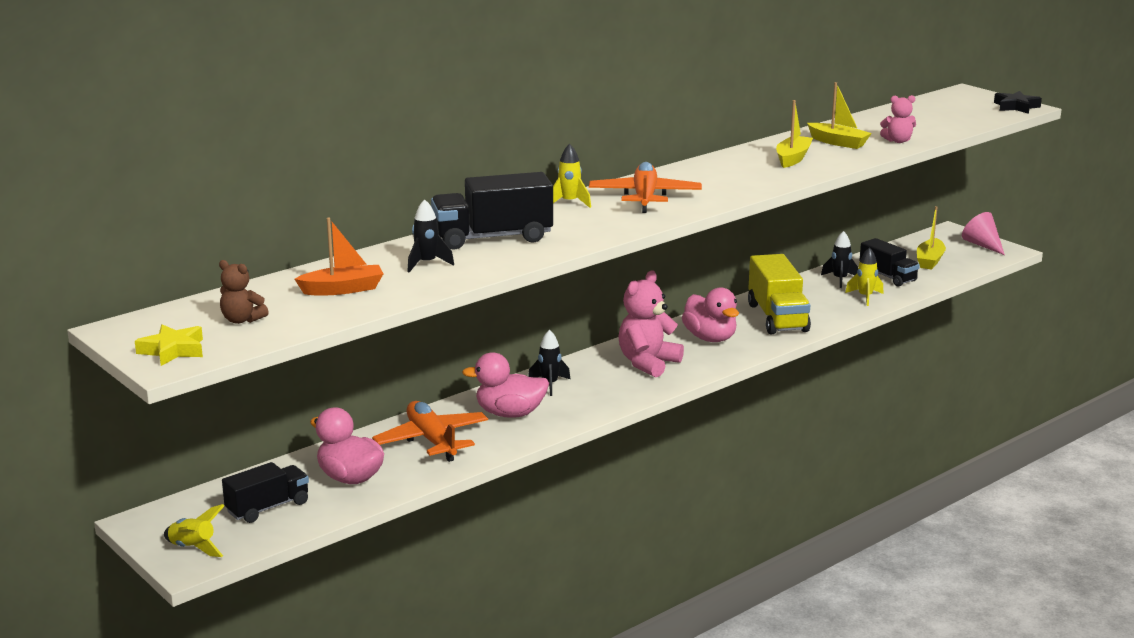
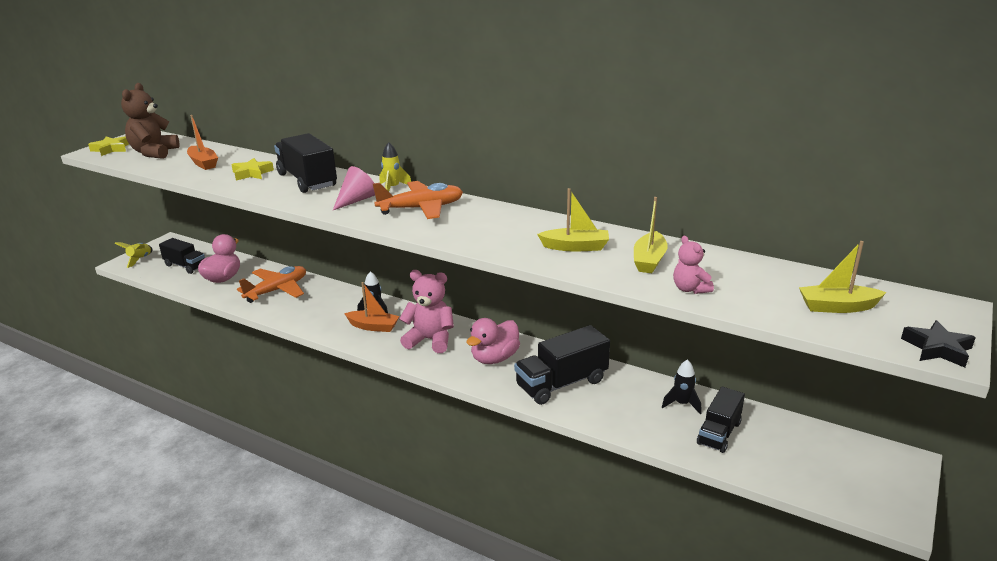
camera: 70 degrees right, 5 degrees up
(242, 320) = (154, 153): brown teddy bear -> brown teddy bear, size x1.80
(427, 264) = (252, 173): black rocket -> yellow star
(510, 414) = (323, 306): pink duck -> none
(590, 389) = (373, 326): none -> orange boat
(777, 317) = (561, 383): yellow truck -> black truck
(865, 297) = (651, 426): yellow rocket -> none
(929, 261) = (794, 456): yellow boat -> yellow boat (837, 307)
(982, 245) = (890, 492): pink cone -> pink cone (356, 200)

